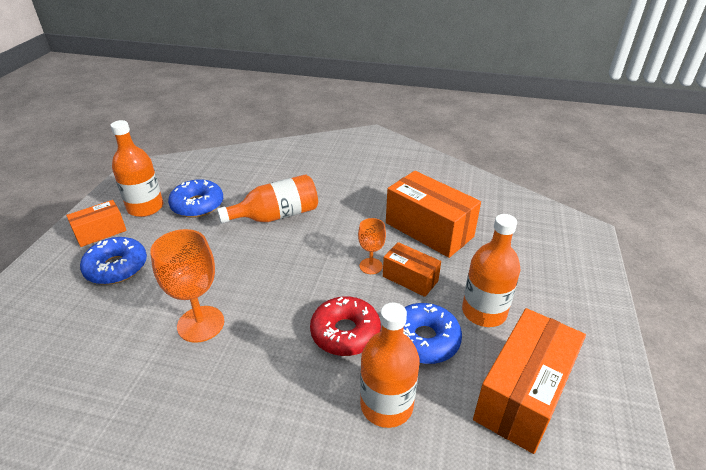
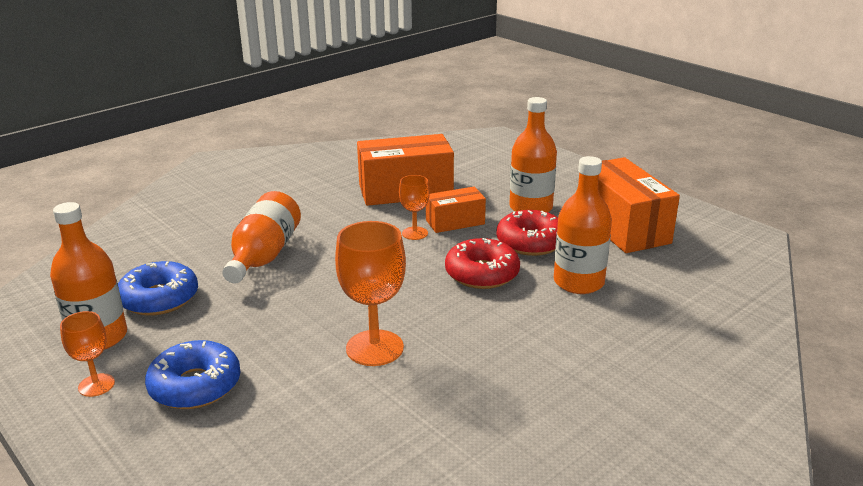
camera: 55 degrees left, 10 degrees down
(100, 232) = (96, 385): orange box -> orange goblet
(424, 340) = (531, 242): blue donut -> red donut

